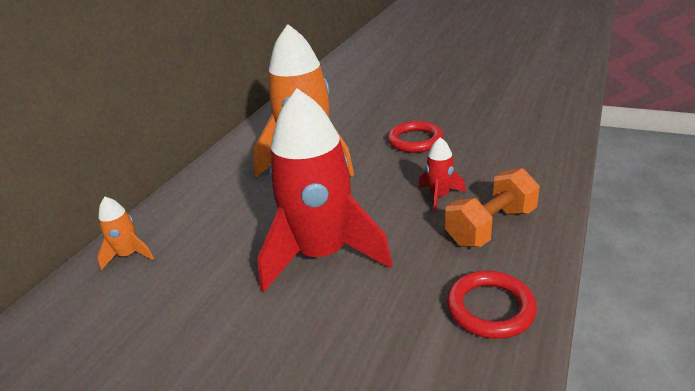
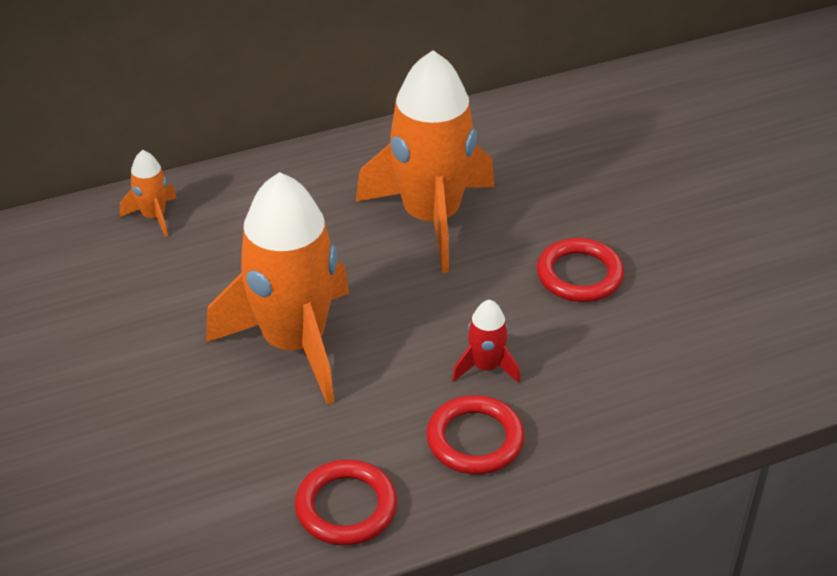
camera: 40 degrees right, 10 degrees up
(322, 254) = (294, 343): red rocket -> orange rocket
(491, 227) = (475, 439): orange dumbbell -> red ring

